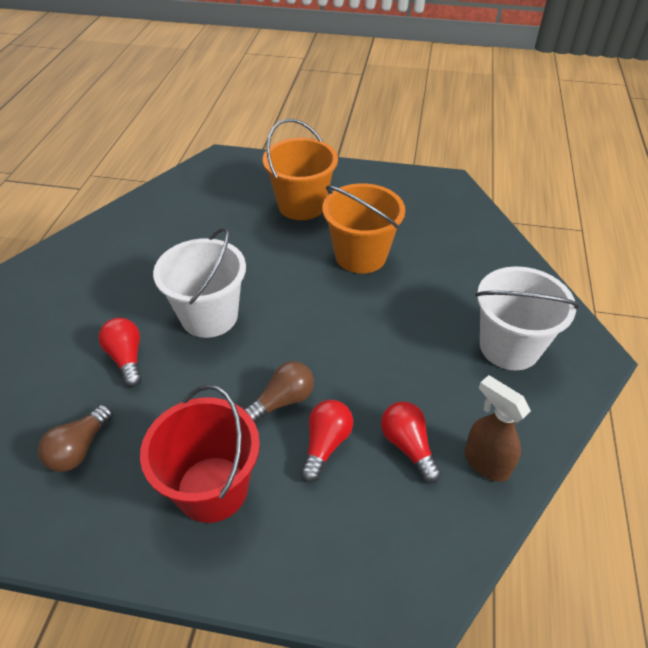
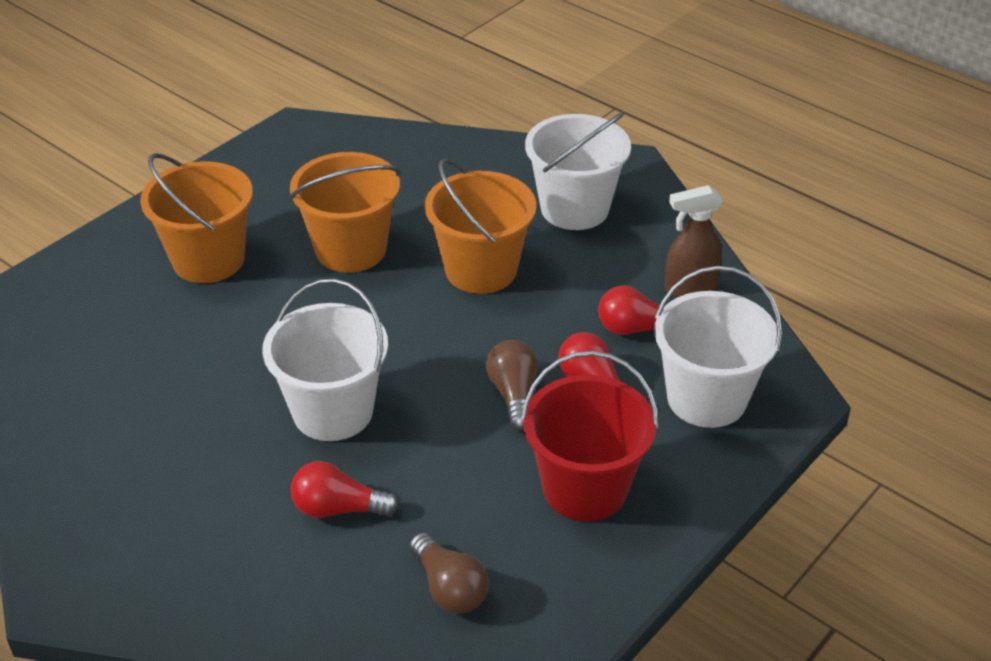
camera: 60 degrees left, 5 degrees down
(363, 533) = (706, 398): none -> white bucket
(396, 325) = (481, 270): none -> orange bucket

